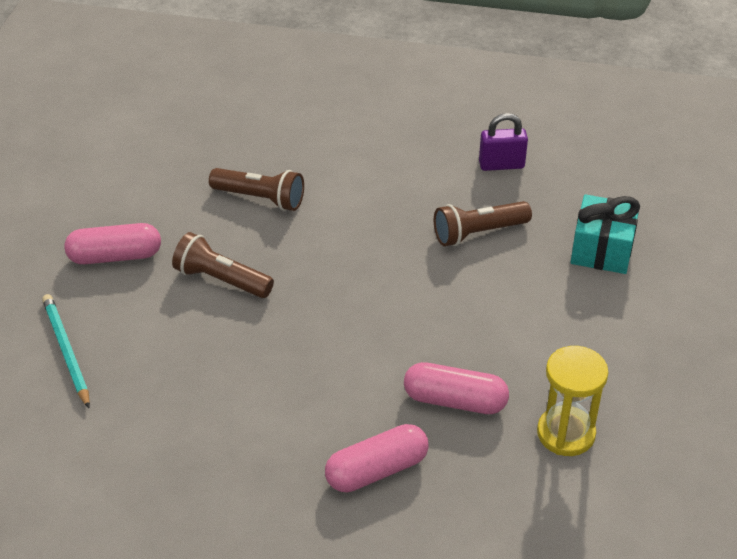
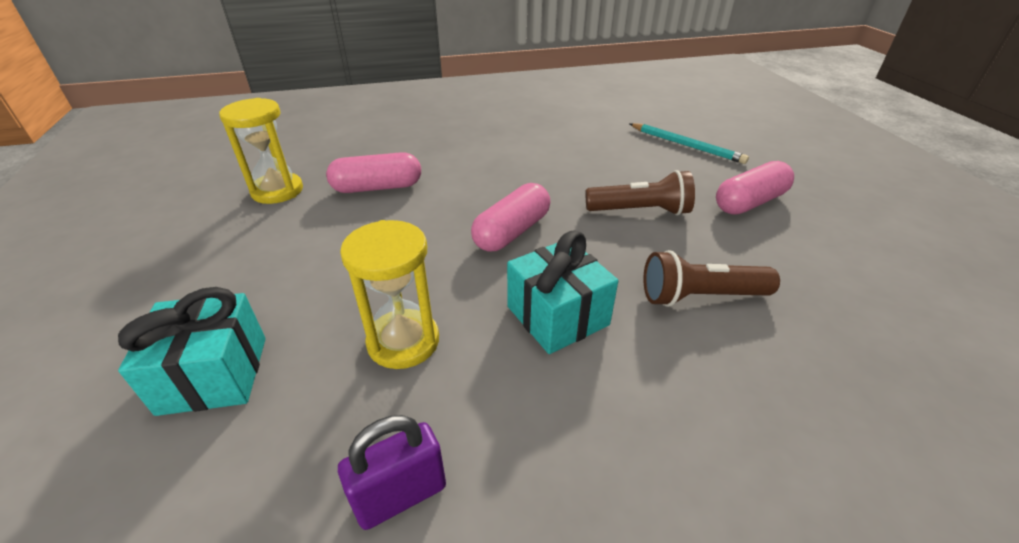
camera: 155 degrees right, 5 degrees down
(367, 217) = (557, 316): none -> turquoise gift
(377, 470) = (420, 145): pink capsule -> pink capsule (512, 232)
(478, 233) = (403, 341): brown flashlight -> yellow hourglass

